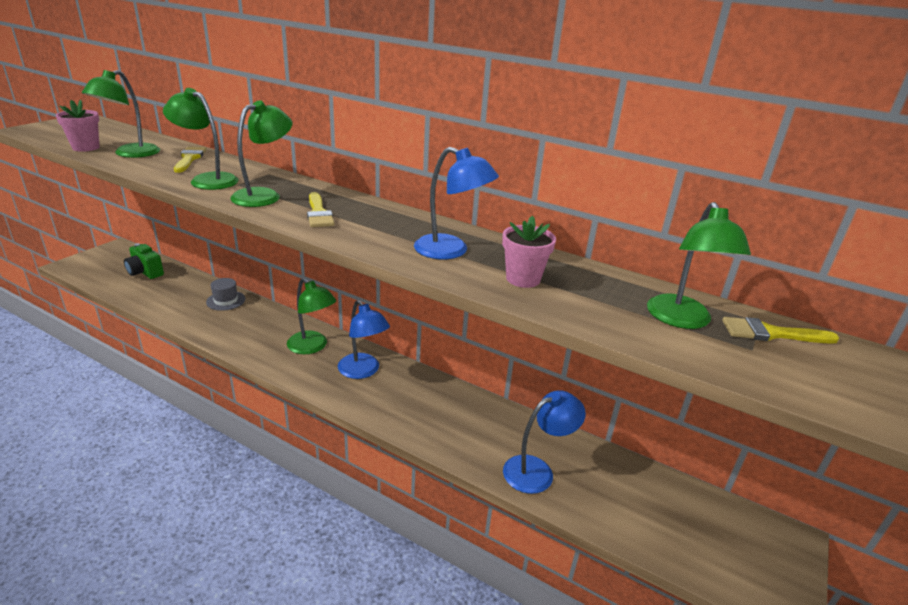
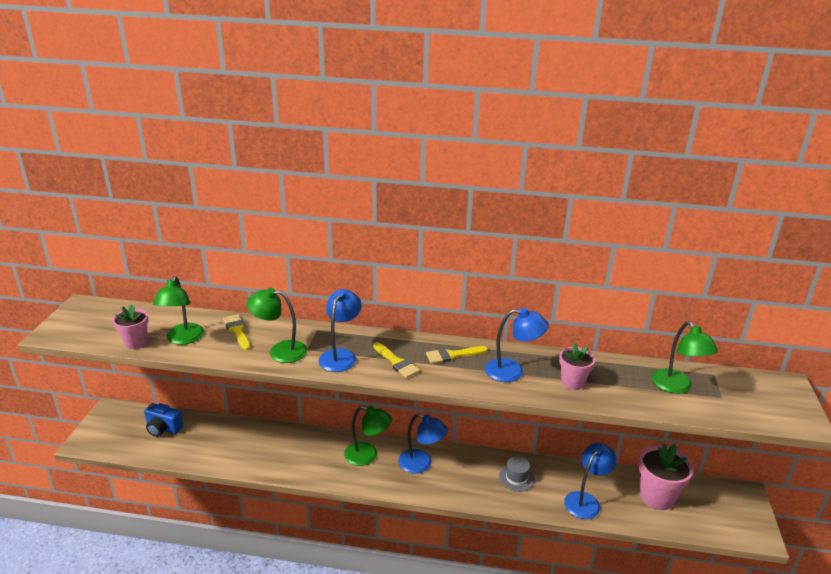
camera: 20 degrees left, 0 degrees up
(145, 272) = (163, 429): green camera -> blue camera
(226, 300) = (261, 435): grey hat -> grey hat (516, 478)
(264, 195) = (340, 355): green lamp -> blue lamp
(643, 498) = (656, 497): none -> pink flower pot
(771, 333) = (724, 382): yellow brush -> yellow brush (452, 355)

